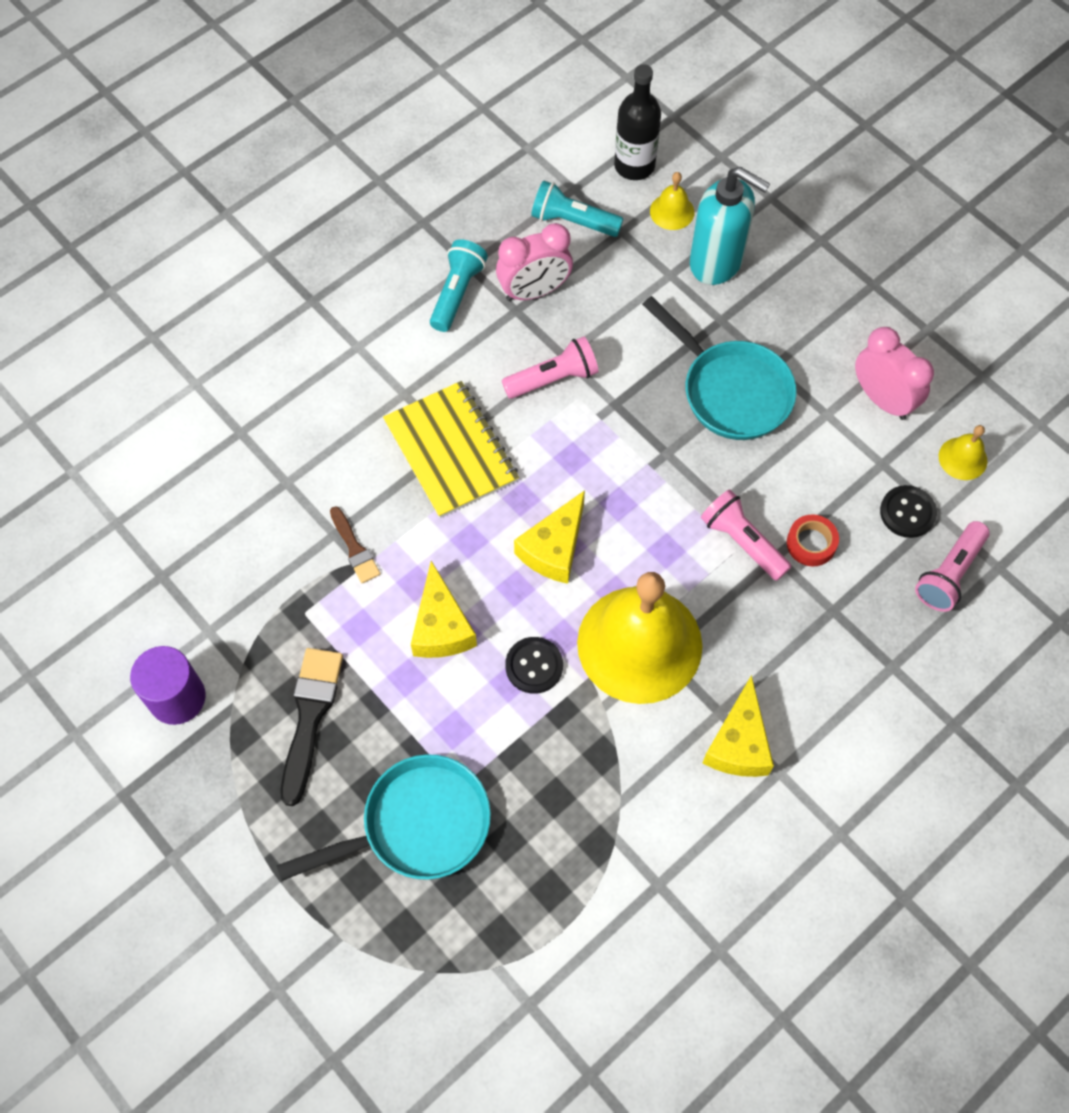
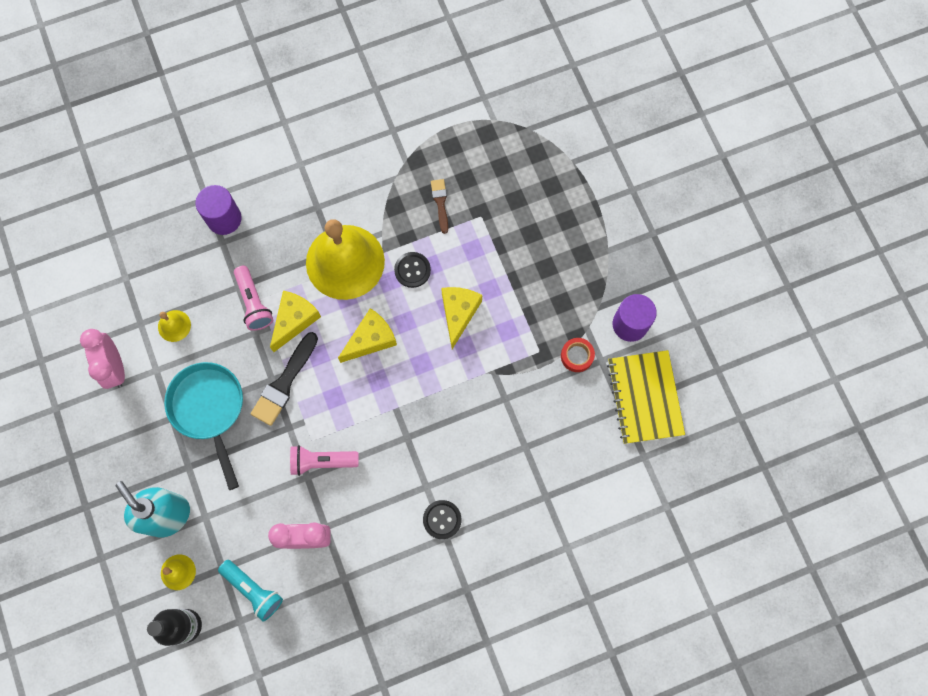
camera: 160 degrees left, 10 degrees up
(310, 717) = (554, 285): black brush -> black brush (284, 382)
(354, 548) = (495, 383): brown brush -> brown brush (440, 203)
(417, 825) = (512, 204): turquoise pan -> none
(451, 451) = (410, 431): yellow notebook -> yellow notebook (645, 397)
(457, 293) = (361, 557): turquoise flashlight -> none
(738, 743) = (315, 186): yellow cheese -> yellow cheese (294, 320)
(811, 543) = (213, 287): red tape -> red tape (577, 356)
(849, 645) = (224, 218): none -> purple cylinder
(907, 512) = (144, 286): black button -> black button (442, 519)
(949, 574) = (142, 239): pink flashlight -> none
(962, 458) = (89, 309): yellow bell -> yellow bell (174, 326)

